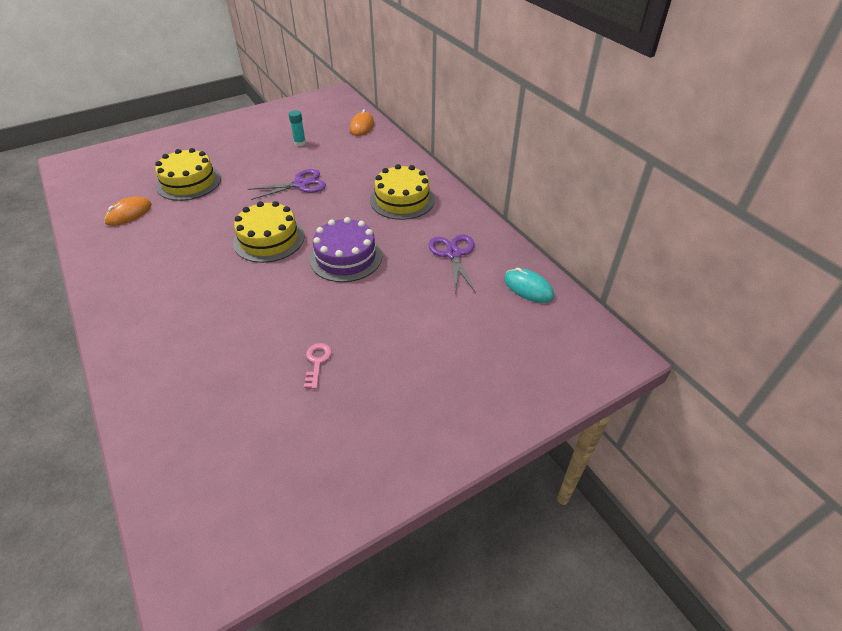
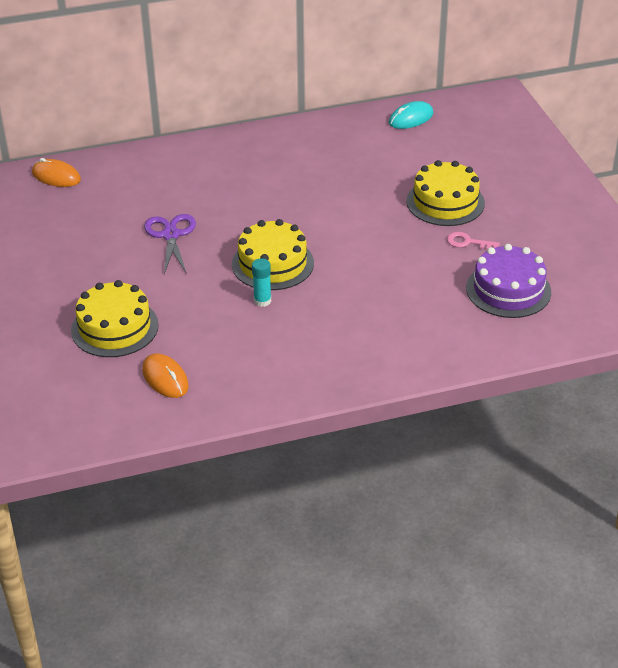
camera: 75 degrees left, 5 degrees down
(300, 143) = (68, 230): turquoise glue stick -> turquoise glue stick (262, 301)
(346, 257) = (326, 214): purple cake -> purple cake (508, 290)
(402, 200) = (241, 167): yellow cake -> yellow cake (445, 202)
(453, 254) = (348, 149): purple scissors -> none

